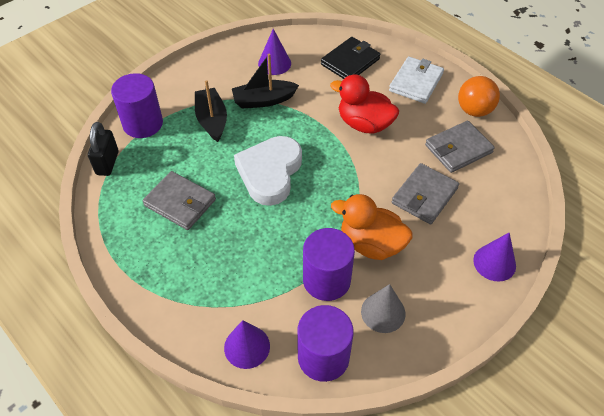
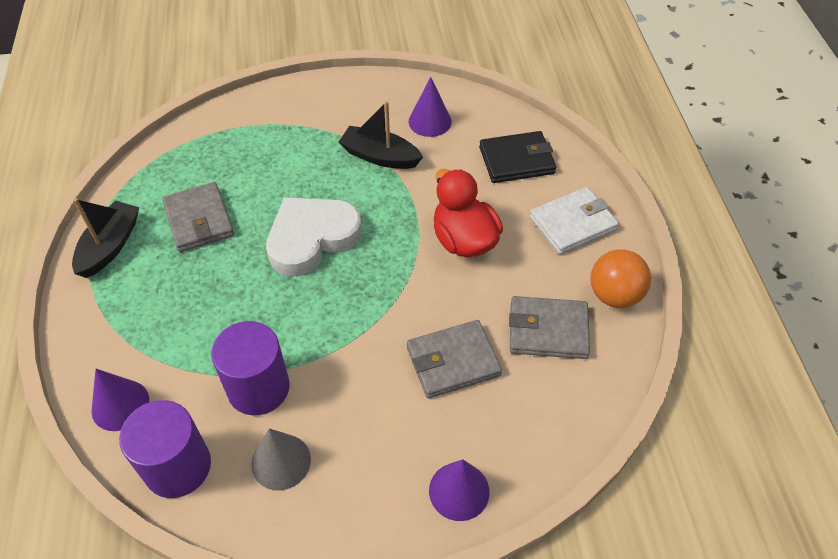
camera: 35 degrees right, 0 degrees up
(107, 163) = (173, 143): black padlock -> none
(143, 124) = (240, 120): purple cylinder -> none
(212, 120) = (308, 151): black boat -> black boat (110, 246)
(371, 244) = (341, 379): orange duck -> none

